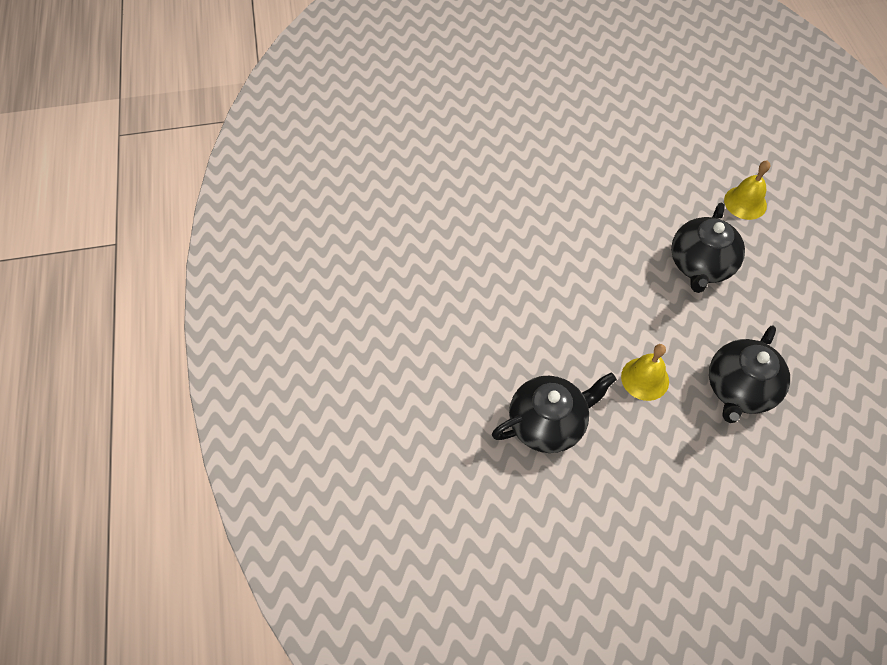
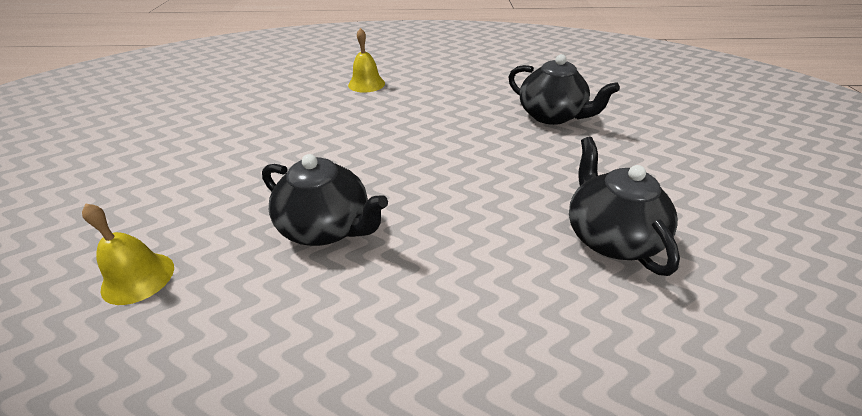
camera: 80 degrees left, 20 degrees down
(645, 378) = (544, 160): yellow bell -> yellow bell (138, 278)
(700, 265) = (422, 113): black teapot -> black teapot (327, 228)

